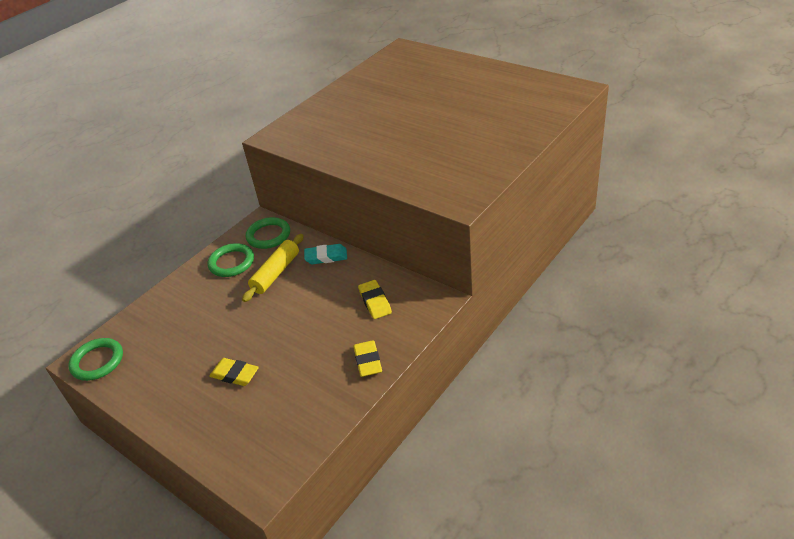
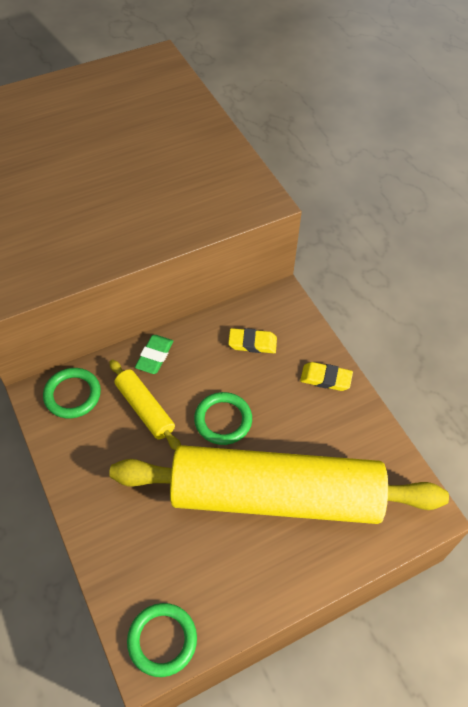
camera: 70 degrees left, 15 degrees up
(231, 263) = (91, 446): green ring -> green ring (223, 420)
(235, 374) = (275, 495): yellow eraser -> yellow rolling pin
(326, 257) = (154, 356): turquoise eraser -> green eraser

